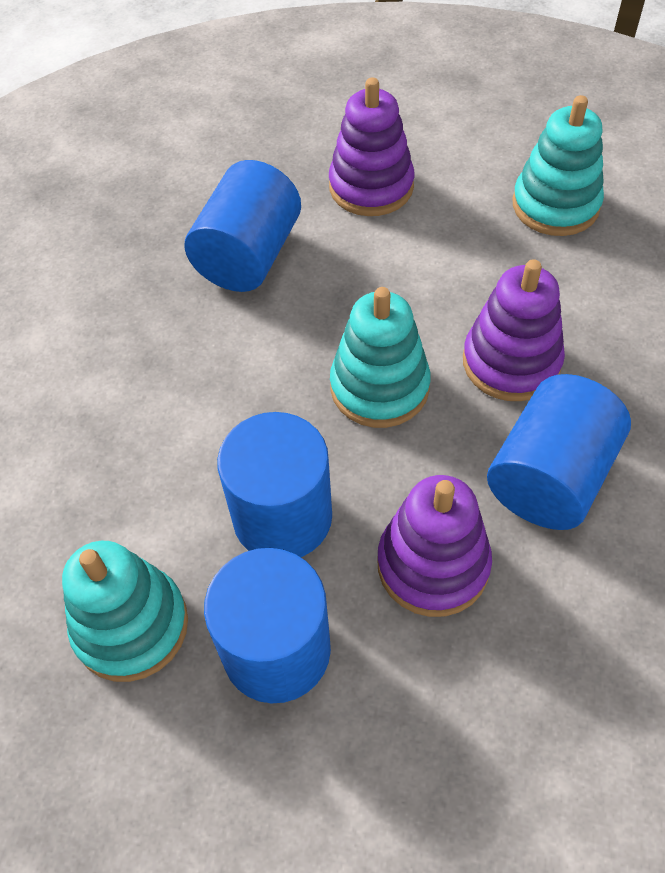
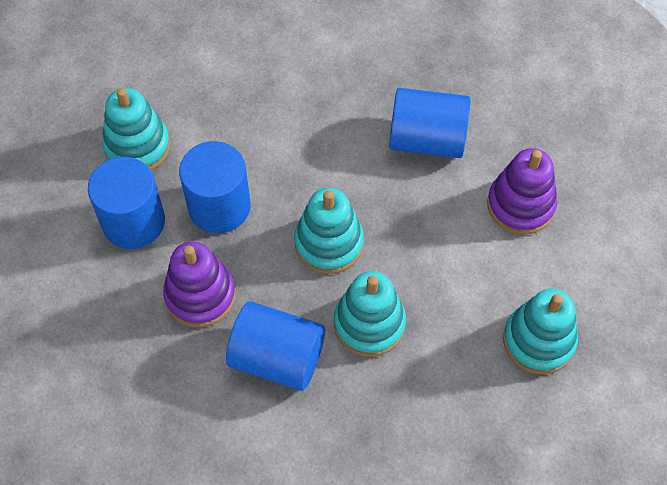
camera: 75 degrees right, 5 degrees up
(511, 362) = (369, 324): purple stacking toy -> turquoise stacking toy

